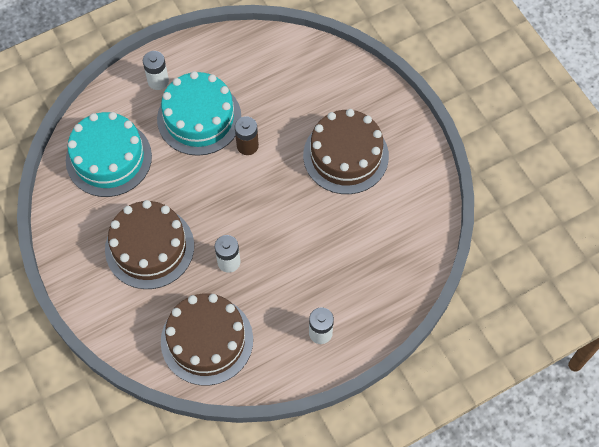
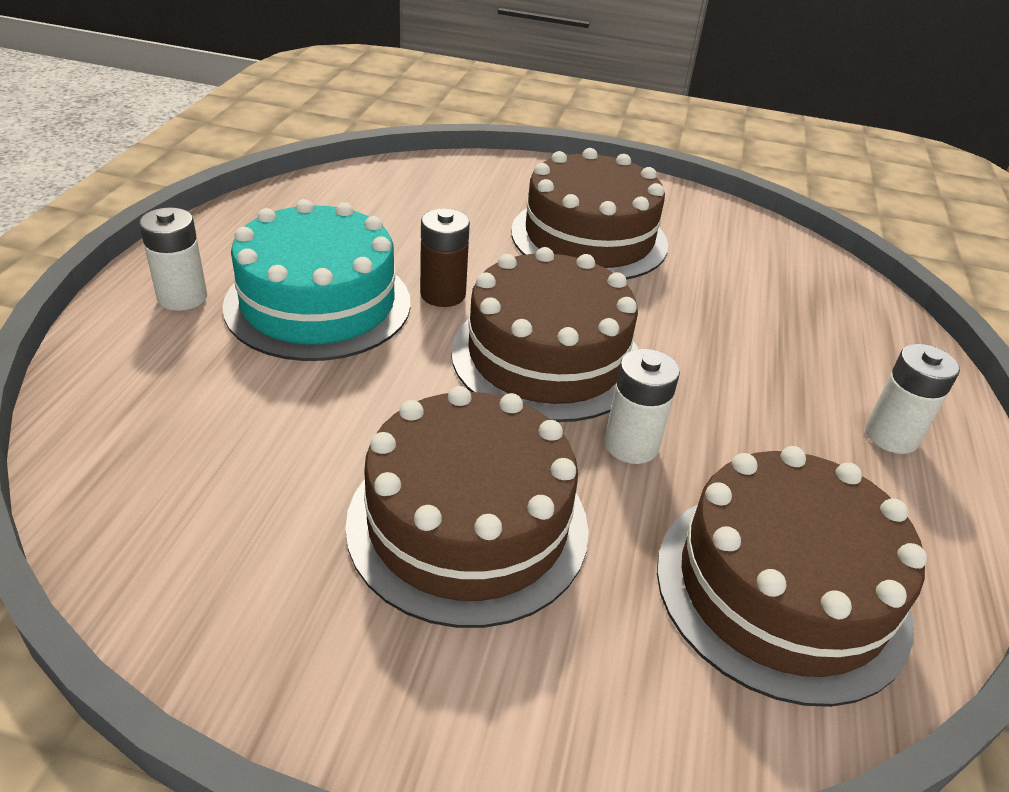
camera: 50 degrees left, 25 degrees down
(108, 158) = (202, 443): turquoise cake -> none
(248, 205) = (547, 357): none -> brown cake

